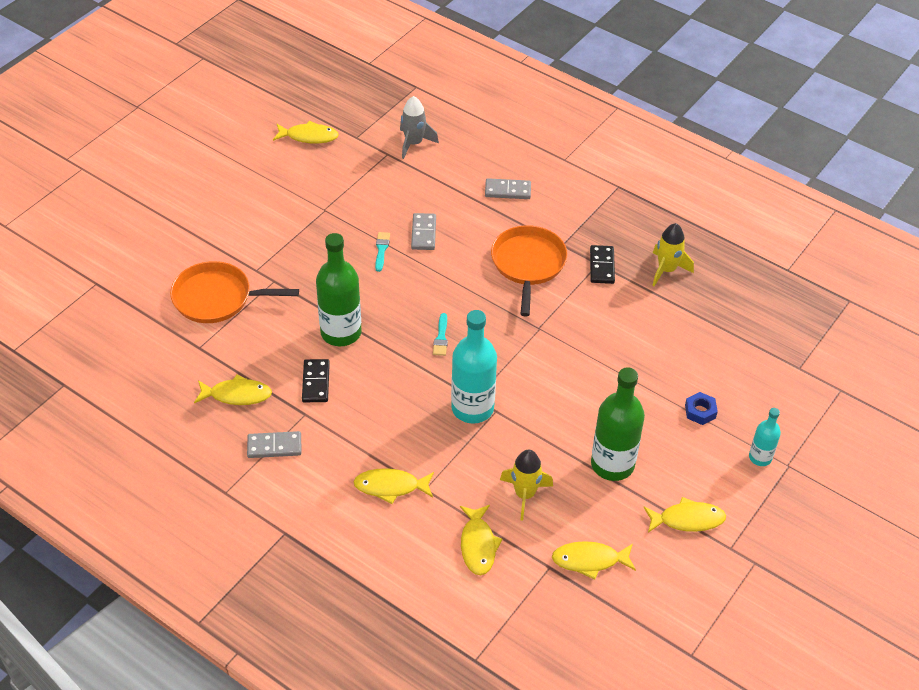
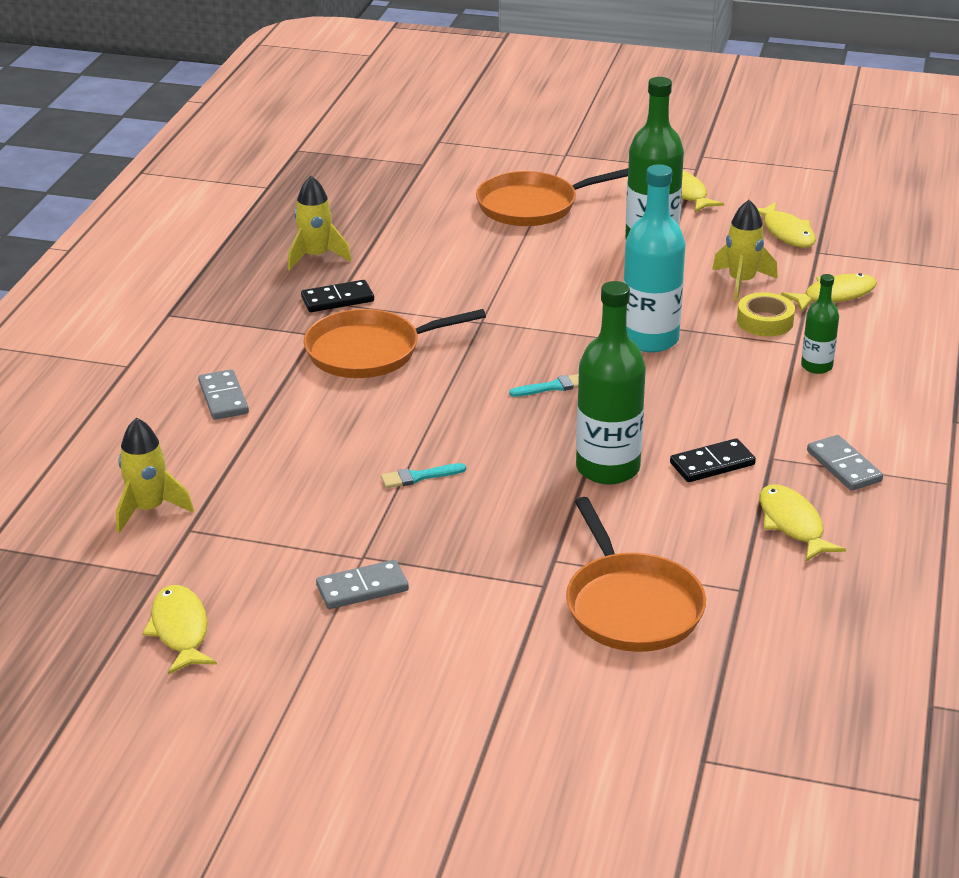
camera: 110 degrees left, 15 degrees down
(390, 487) = (816, 366): yellow fish -> green bottle
(414, 143) = (149, 509): grey rocket -> yellow rocket
(423, 233) = (359, 448): grey domino -> grey domino (362, 588)
(463, 484) = (765, 321): none -> yellow tape
(700, 411) = (532, 206): blue nut -> orange pan
(760, 457) = (568, 168): turquoise bottle -> none

